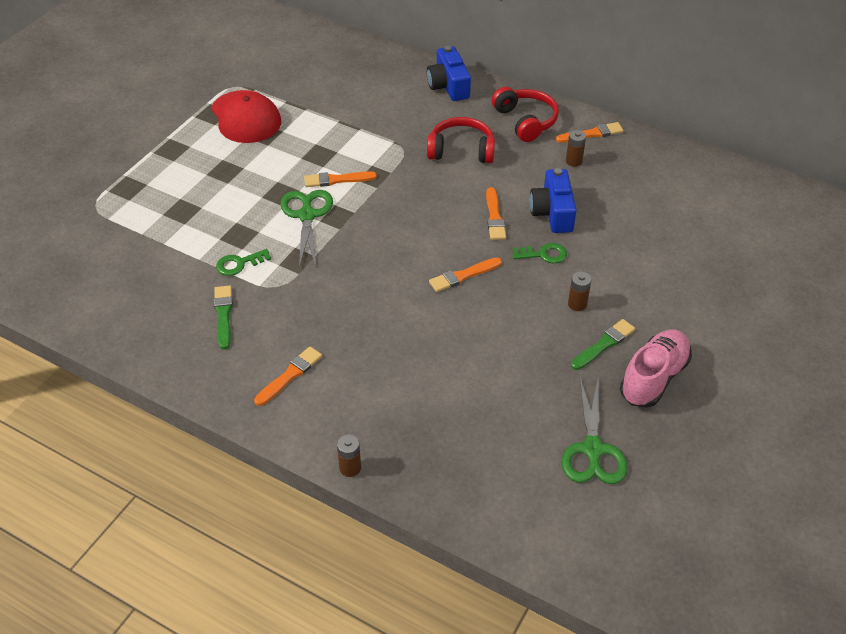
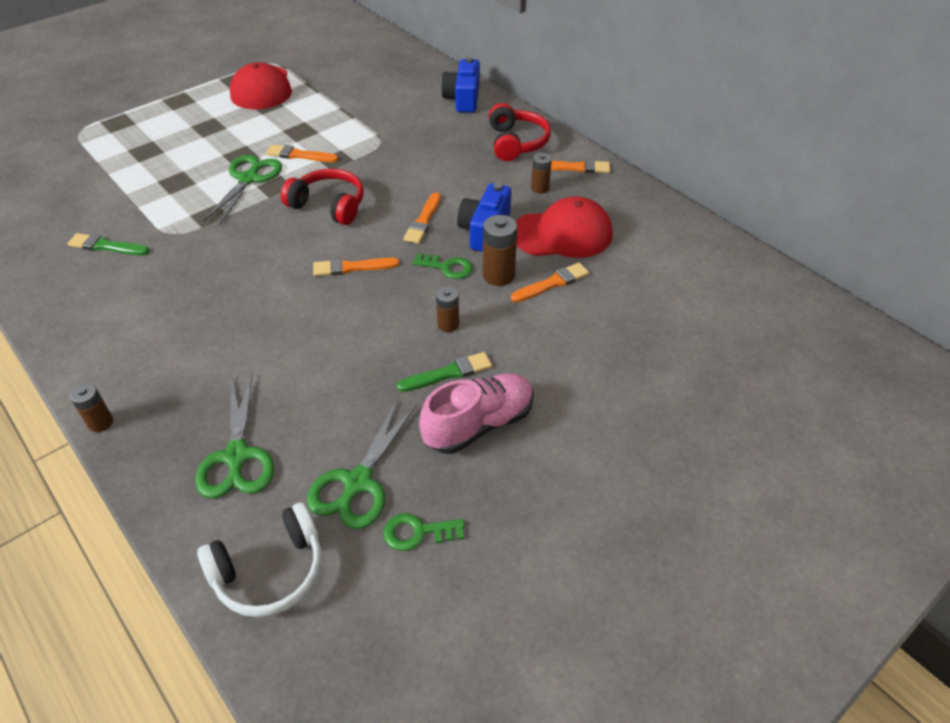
camera: 20 degrees right, 0 degrees up
(223, 315) = (106, 246): green brush -> green brush turned 90 degrees counterclockwise
(239, 264) = (156, 206): green key -> green key (417, 532)
(290, 375) = (118, 316): orange brush -> orange brush (552, 283)
(461, 150) = (434, 155): red headphones -> red headphones (328, 205)
(484, 459) = (237, 456): none -> green scissors
(573, 533) = (270, 571): none -> white headphones
(590, 250) = (498, 275): none -> brown battery
(618, 199) = (562, 234): none -> red cap

